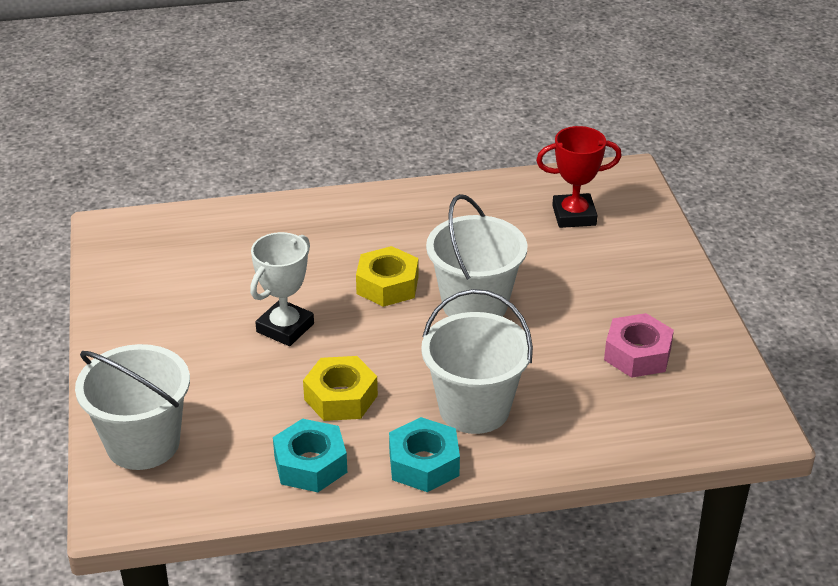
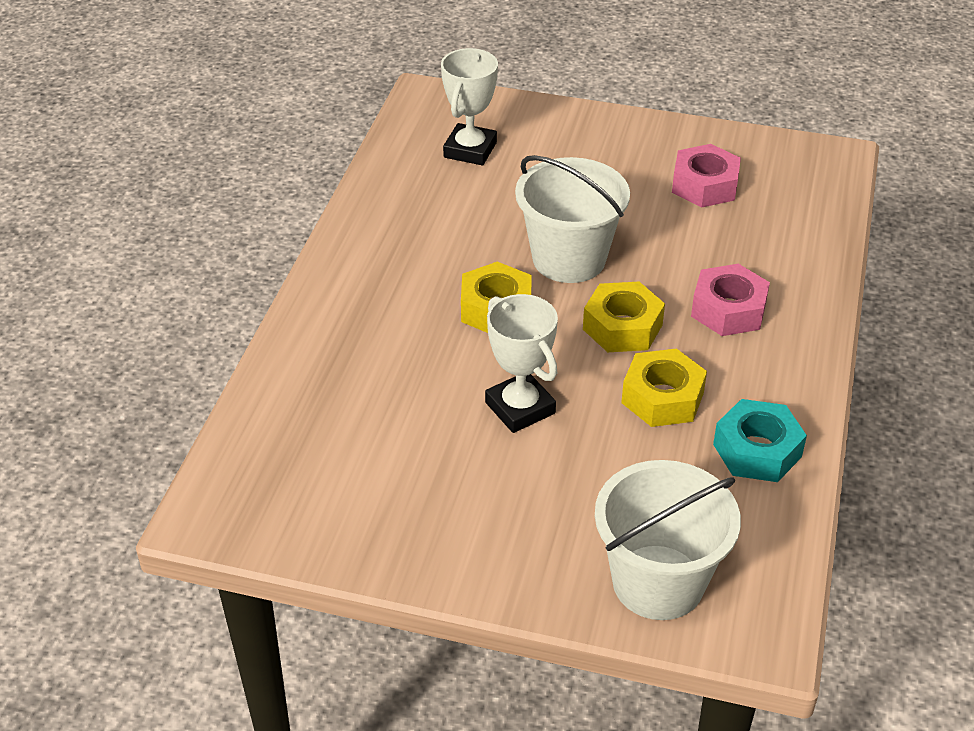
camera: 65 degrees left, 5 degrees up
(411, 355) = (622, 327): none -> yellow nut
(424, 464) = (792, 368): turquoise nut -> none
(474, 408) = (728, 310): white bucket -> pink nut
(574, 215) = (470, 150): red trophy -> white trophy

